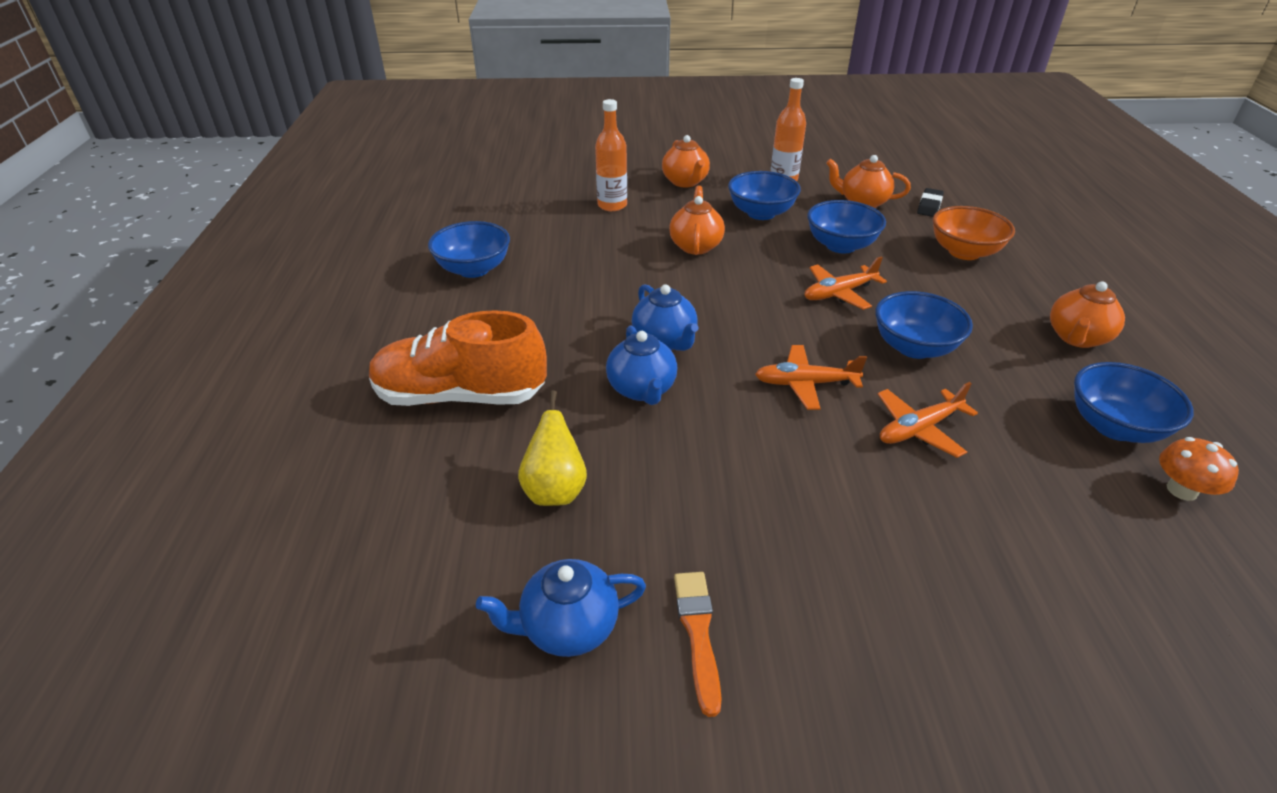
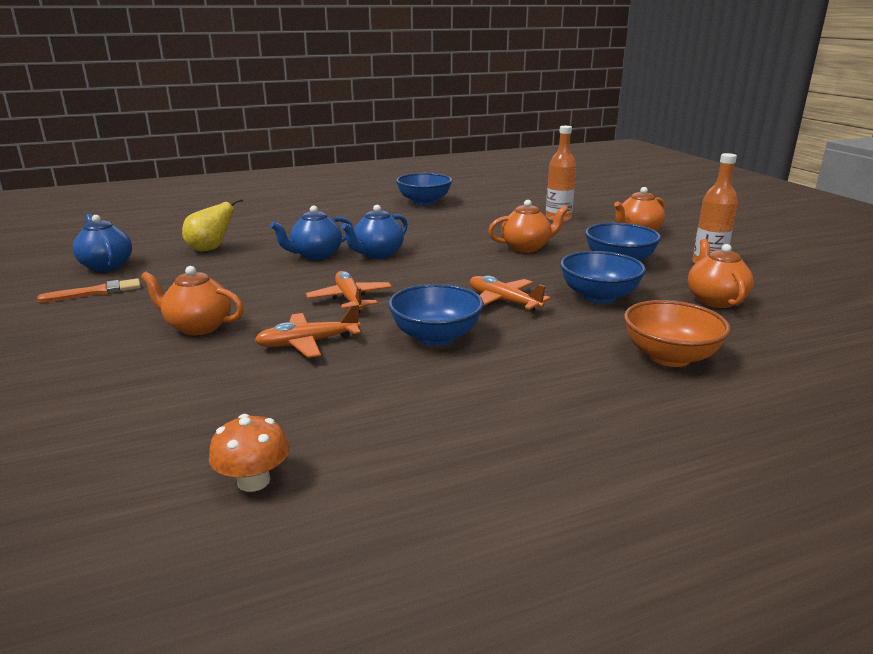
camera: 70 degrees right, 15 degrees down
(460, 396) = (288, 220): orange shoe -> none
(918, 429) = (307, 343): orange plane -> orange plane turned 60 degrees counterclockwise
(929, 206) = (767, 334): black eraser -> none
(1077, 338) = (530, 427): orange teapot -> orange teapot (198, 327)
(1114, 426) = (355, 444): blue bowl -> none

